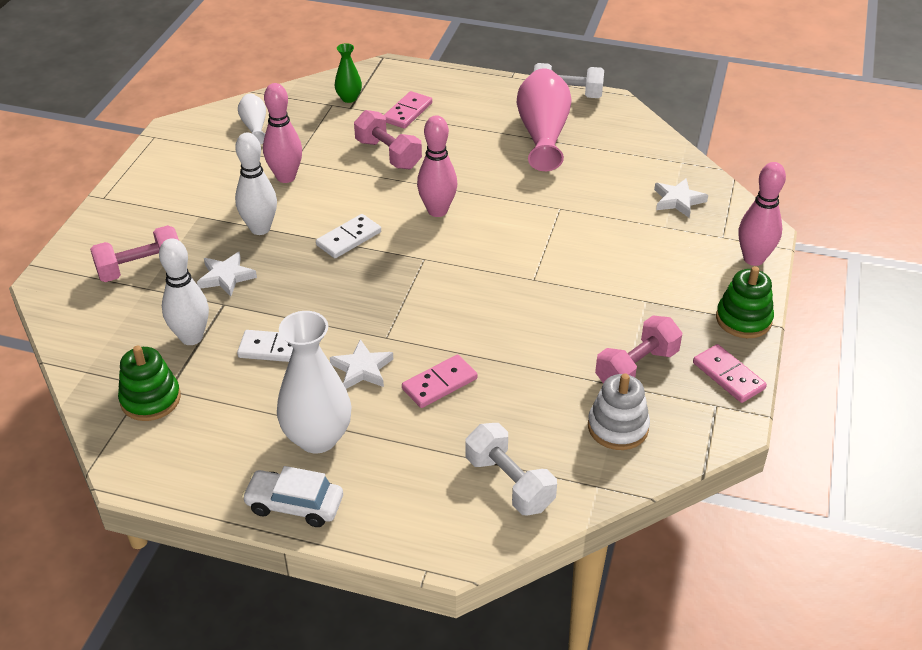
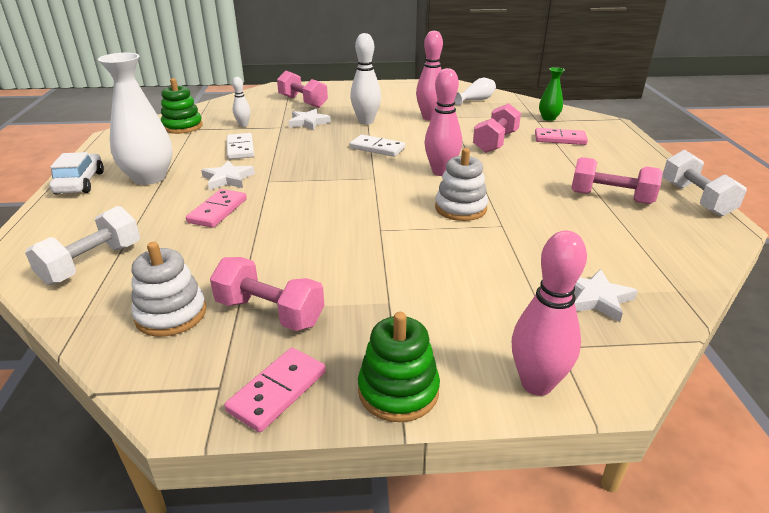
camera: 70 degrees right, 10 degrees down
(191, 337) = (243, 125): white bowling pin -> white bowling pin, size x0.56
(440, 384) = (217, 211): pink domino -> pink domino turned 75 degrees clockwise
(518, 221) = (460, 208): none -> white stacking toy
(543, 134) = (611, 198): pink vase -> pink dumbbell

